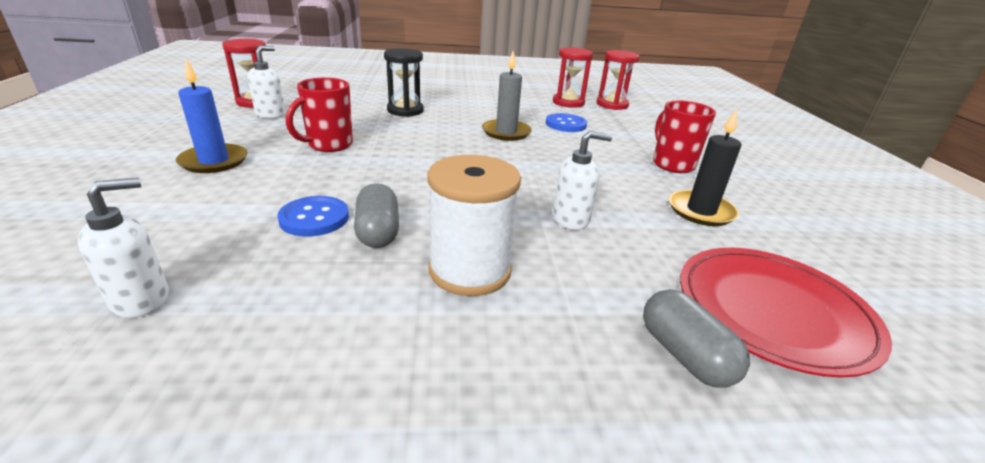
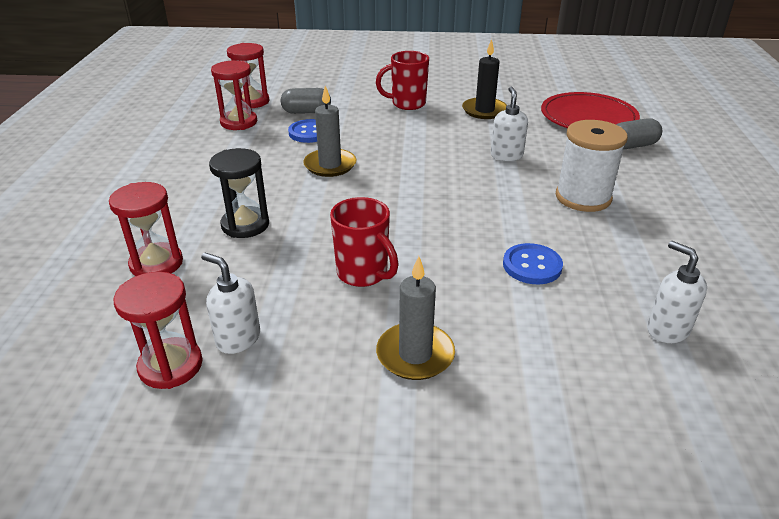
camera: 80 degrees left, 5 degrees up
(214, 161) = (415, 354): blue candle -> grey candle
(361, 94) = (156, 263): none -> red hourglass
(378, 232) = (545, 233): grey capsule -> grey capsule (306, 112)

